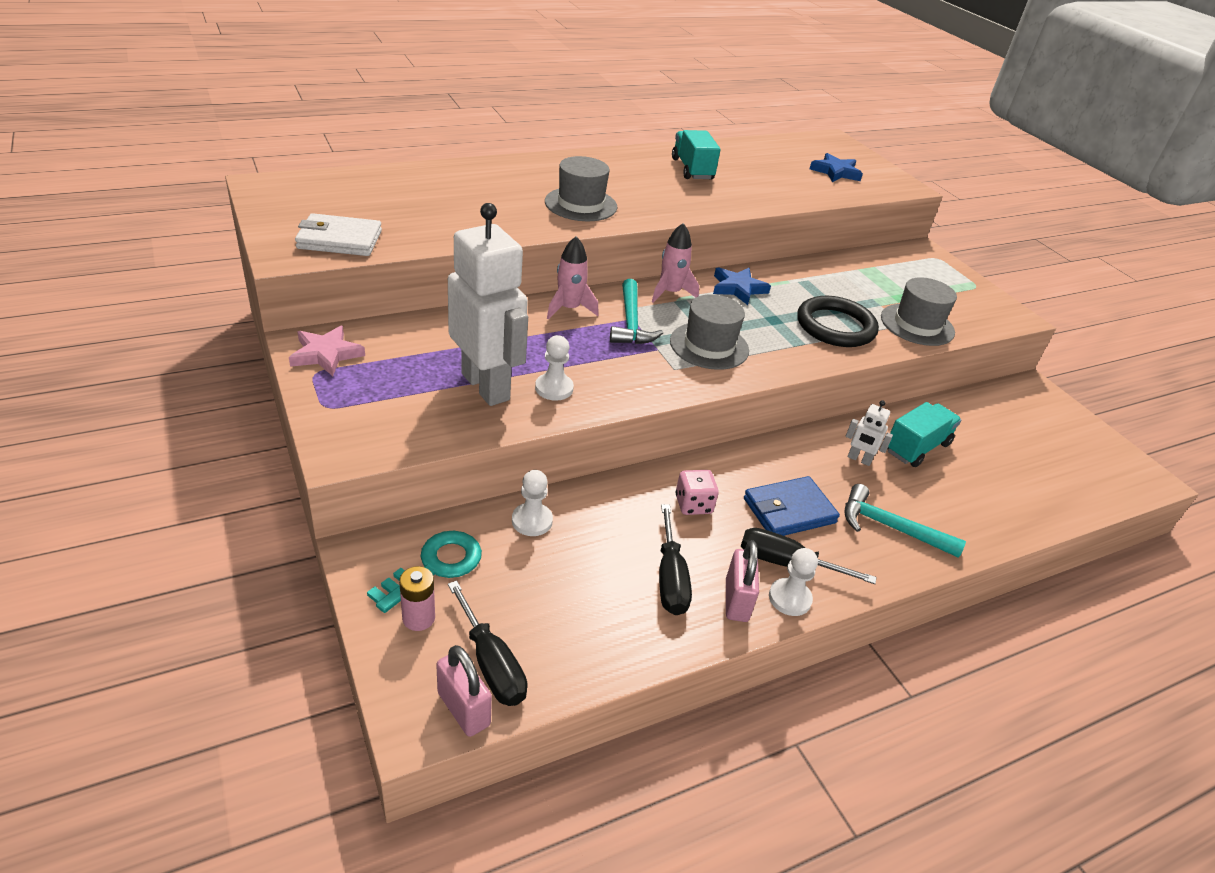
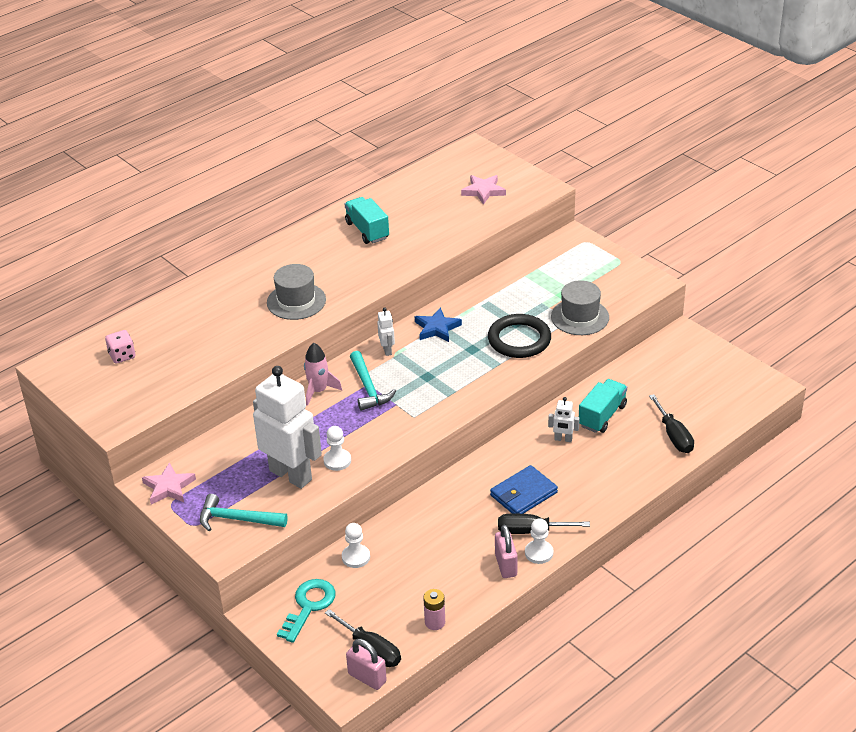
camera: 10 degrees left, 0 degrees up
(340, 240) = (141, 398): white wallet -> none
(418, 618) = (315, 639): pink battery -> pink battery (435, 622)
(670, 293) = (387, 350): pink rocket -> white robot
(670, 578) = (459, 565): black screwdriver -> black screwdriver (674, 436)
(693, 504) = (458, 511): pink dice -> pink dice (122, 356)
(709, 346) = (432, 389): grey hat -> none
(835, 172) = (483, 191): blue star -> pink star
(890, 527) = (594, 483): turquoise hammer -> turquoise hammer (236, 519)

